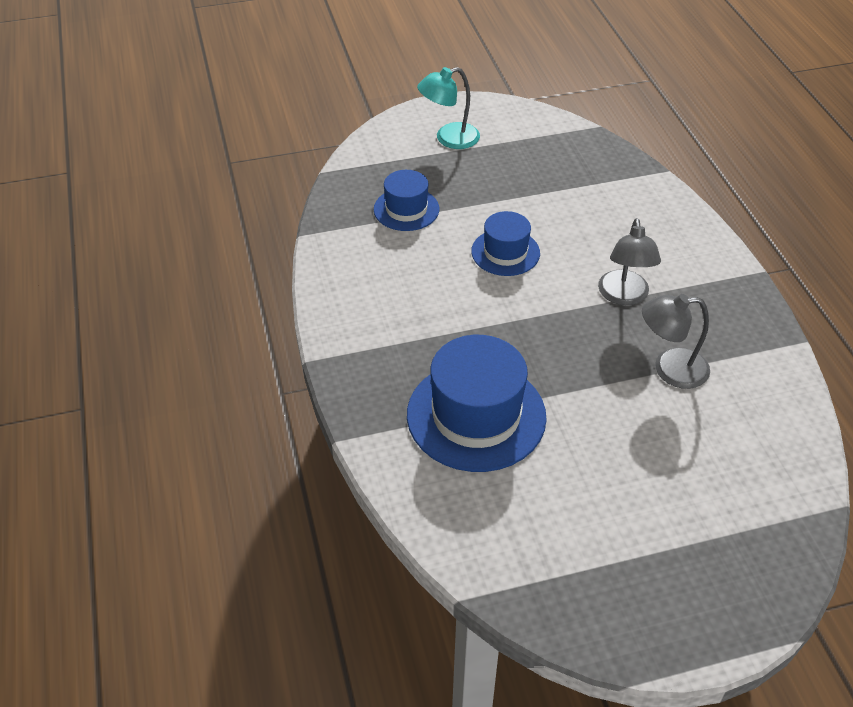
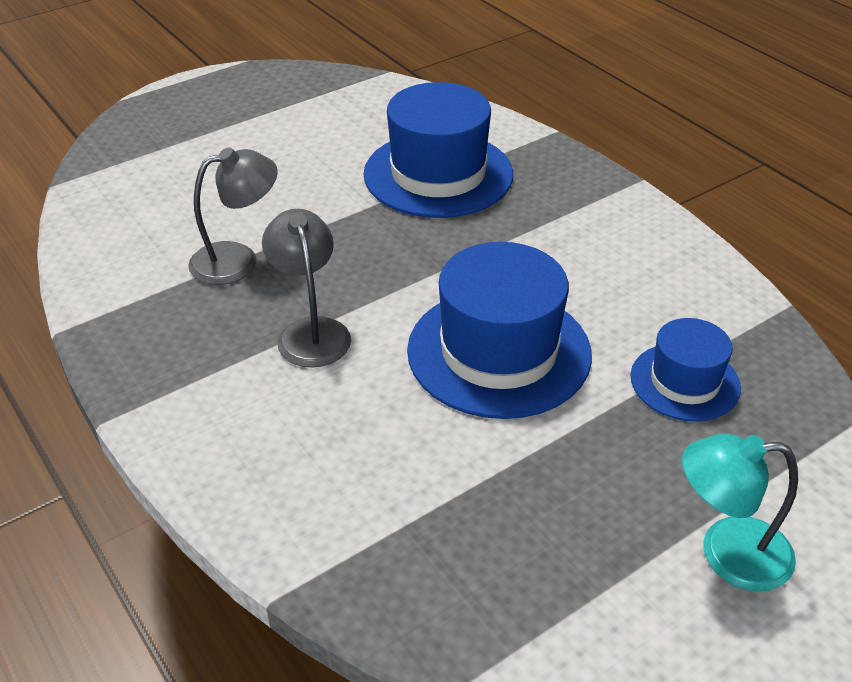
camera: 160 degrees right, 5 degrees down
(449, 139) = (727, 553): turquoise lamp -> turquoise lamp turned 135 degrees counterclockwise
(505, 252) = (499, 352): blue hat -> blue hat, size x1.75

